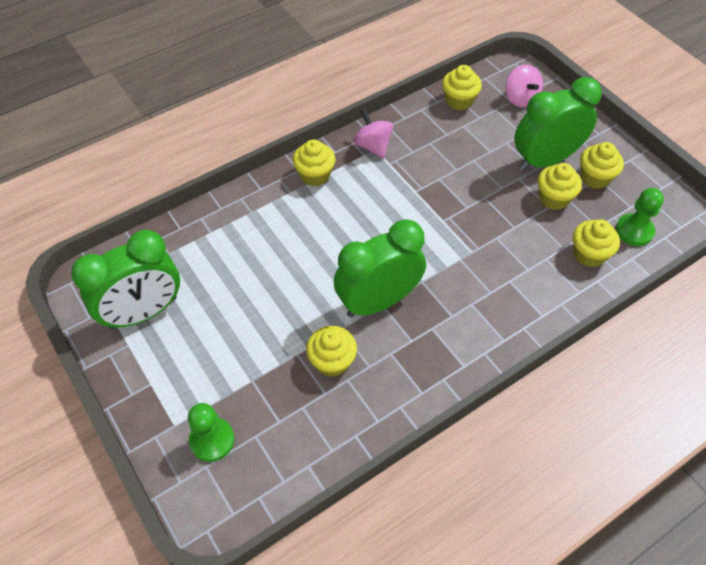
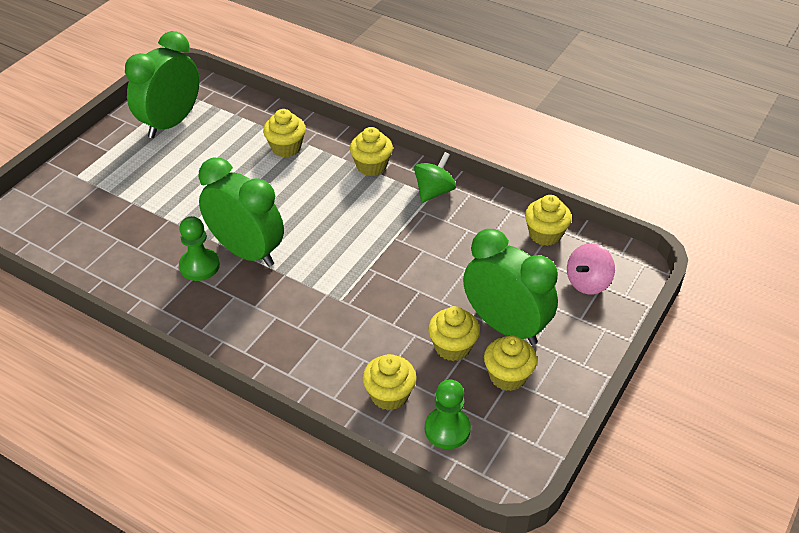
camera: 65 degrees right, 10 degrees down
(143, 312) = (171, 123): green clock -> green clock turned 90 degrees clockwise
(212, 440) = (70, 199): green pawn -> green pawn (199, 266)
(332, 361) = (170, 242): yellow cupcake -> yellow cupcake (286, 148)
(373, 146) = (434, 191): pink spinning top -> green spinning top

